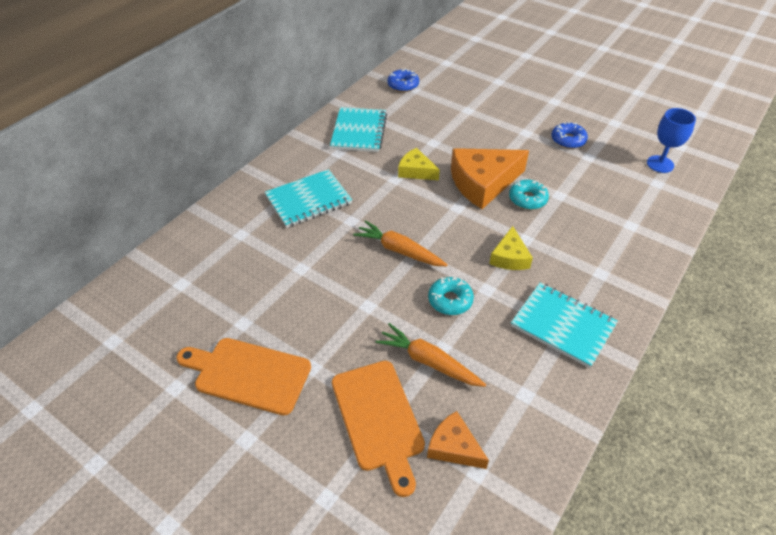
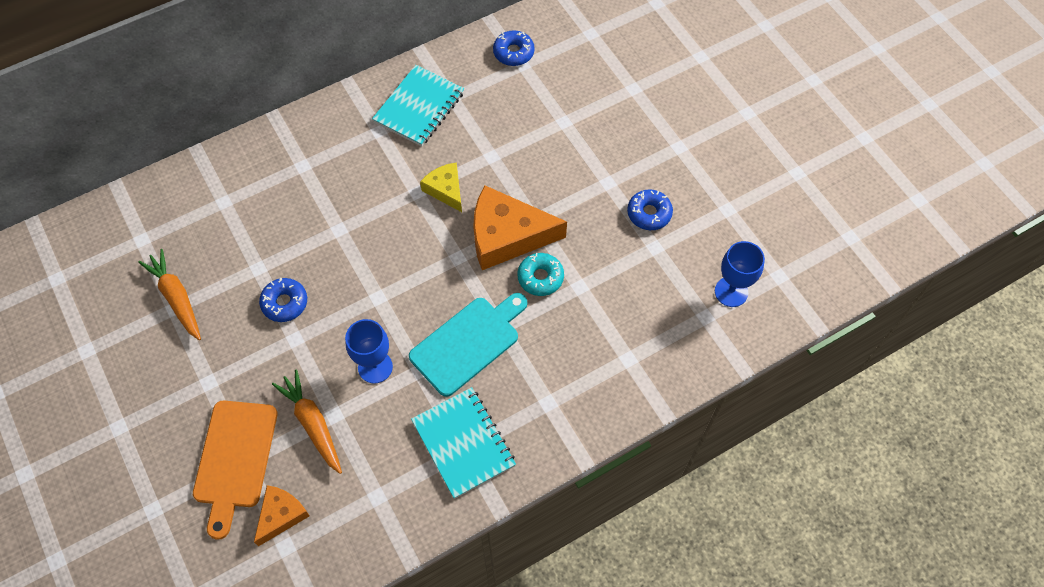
camera: 25 degrees right, 15 degrees up
(248, 374) = (151, 365): orange cutting board -> none
(308, 200) = (311, 185): turquoise notebook -> none
(341, 284) = (284, 303): none -> blue donut
(399, 250) = (363, 287): orange carrot -> orange carrot (176, 298)
(450, 300) = (375, 367): turquoise donut -> blue goblet
(454, 447) = (281, 515): orange cheese -> orange cheese turned 60 degrees clockwise
(509, 257) = (468, 343): yellow cheese -> turquoise cutting board

